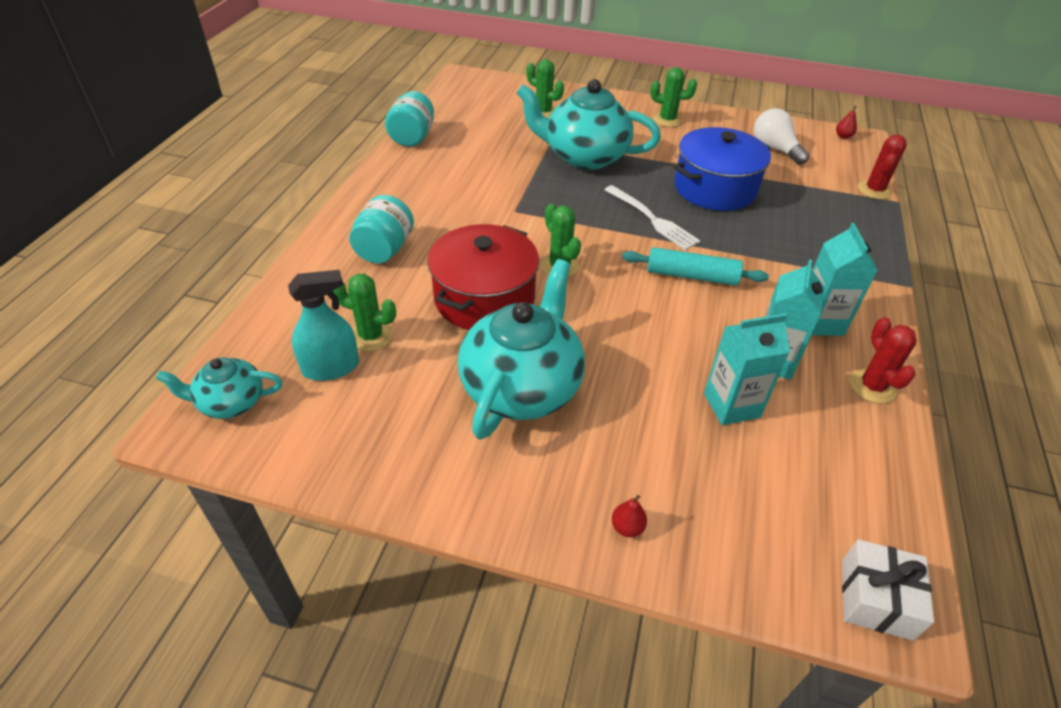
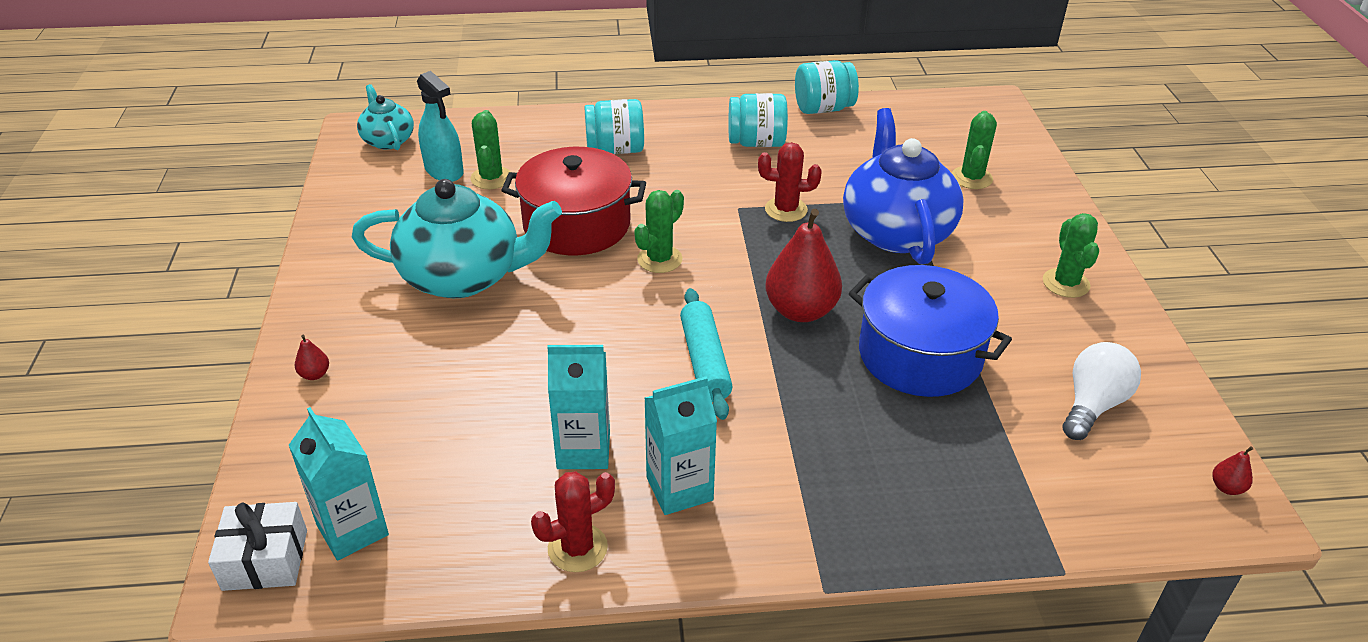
camera: 70 degrees right, 5 degrees down
(434, 178) = (756, 142): none -> turquoise jar
(584, 156) = (896, 231): turquoise teapot -> blue teapot
(652, 219) = (800, 311): white fork -> red pear
(731, 405) = (495, 424): turquoise carton -> turquoise carton (352, 530)
(874, 190) = (1074, 537): red cactus -> red cactus (786, 210)

